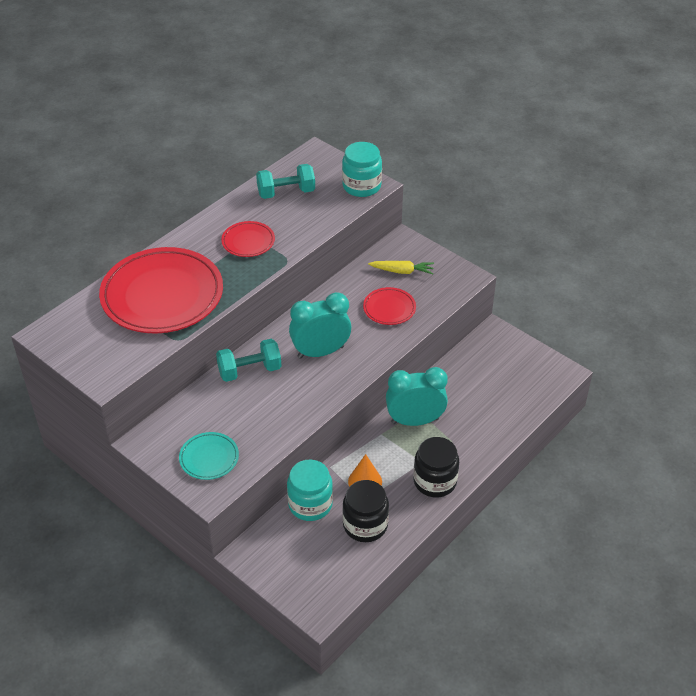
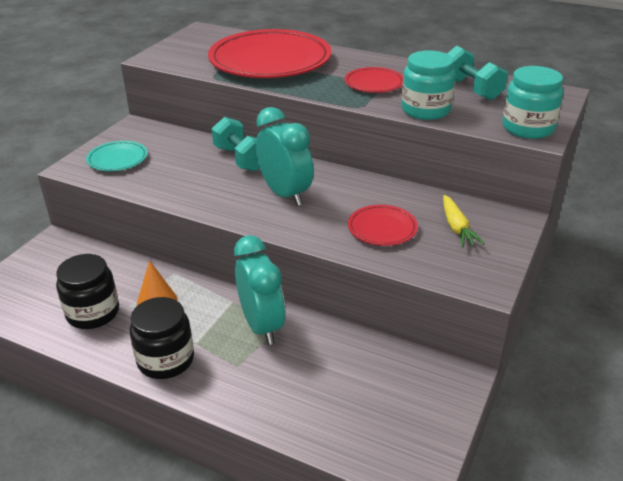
camera: 75 degrees right, 10 degrees down
(310, 504) = (119, 268): turquoise jar -> turquoise jar (425, 110)

